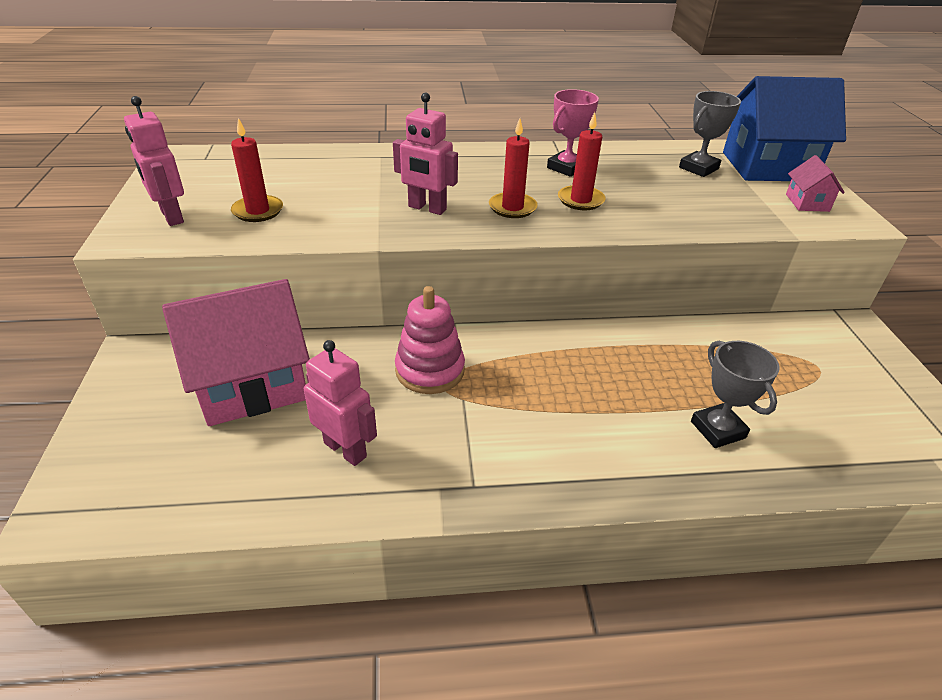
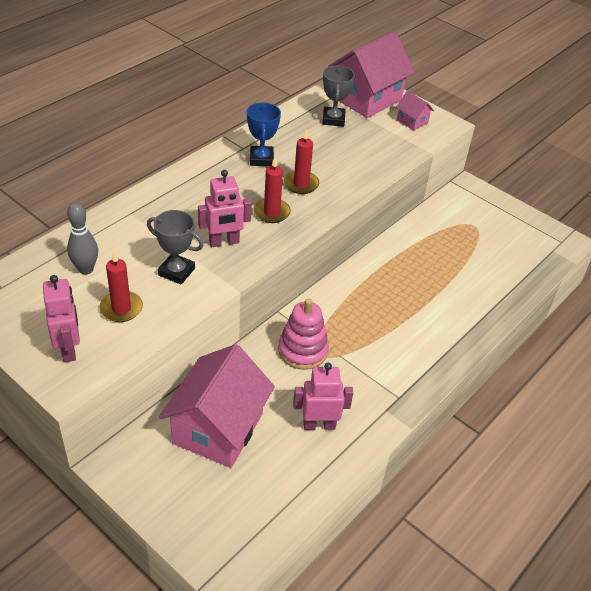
camera: 45 degrees left, 5 degrees up
(171, 216) = (69, 349): pink robot -> pink robot turned 120 degrees counterclockwise
(280, 174) = (86, 269): none -> grey bowling pin
(566, 168) = (261, 159): pink trophy -> blue trophy
(718, 429) = (465, 292): grey trophy -> grey trophy (176, 272)
(768, 166) = (366, 98): blue house -> pink house

